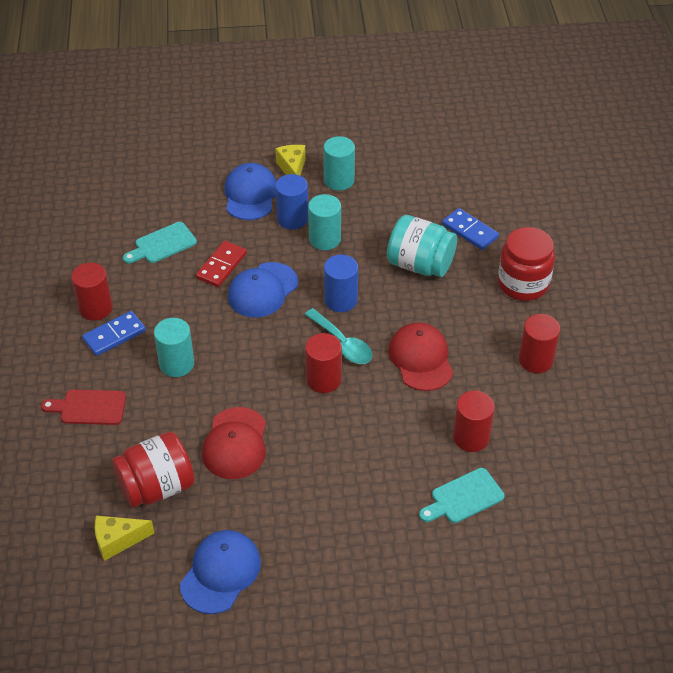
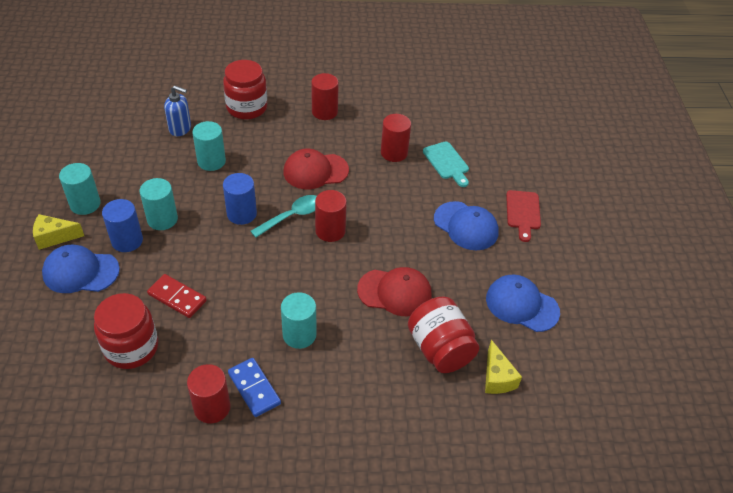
camera: 90 degrees left, 0 degrees up
(89, 407) = (346, 407): red cutting board -> red cutting board (523, 212)
(162, 244) = (131, 347): turquoise cutting board -> red jar
(262, 290) = (217, 267): blue cap -> blue cap (466, 226)
(420, 264) = (211, 161): turquoise jar -> turquoise cylinder
(469, 231) = (180, 128): blue domino -> blue soap dispenser

